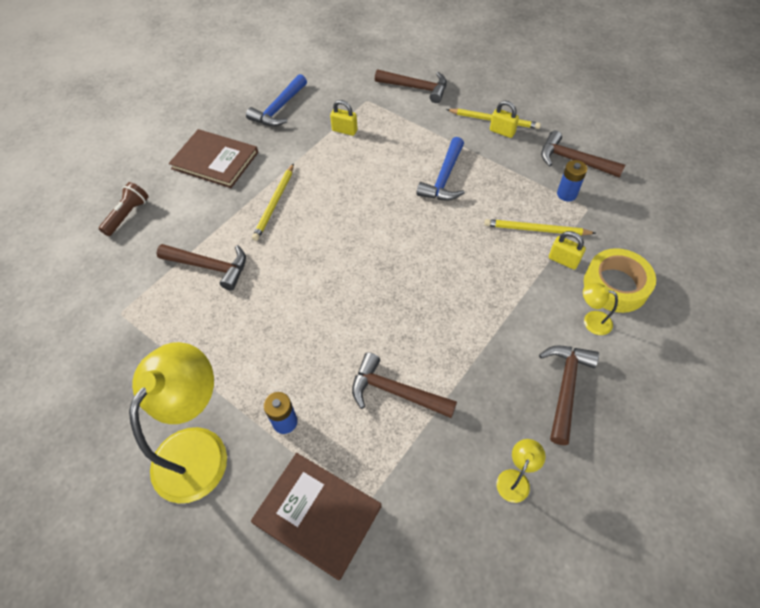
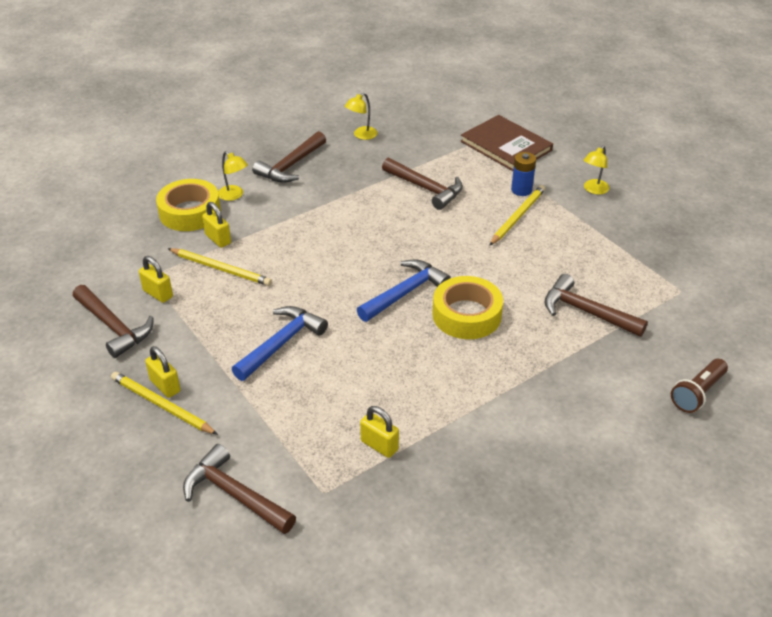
camera: 165 degrees left, 15 degrees down
(198, 448) = (593, 190): yellow lamp -> yellow lamp, size x0.42
(215, 160) = (581, 444): brown book -> none
(274, 203) = (503, 363): yellow pencil -> yellow pencil (517, 217)
(279, 109) = (471, 515): blue hammer -> blue hammer (405, 293)
(311, 238) = (466, 315): none -> yellow tape
(566, 194) = (158, 294): blue battery -> yellow padlock

